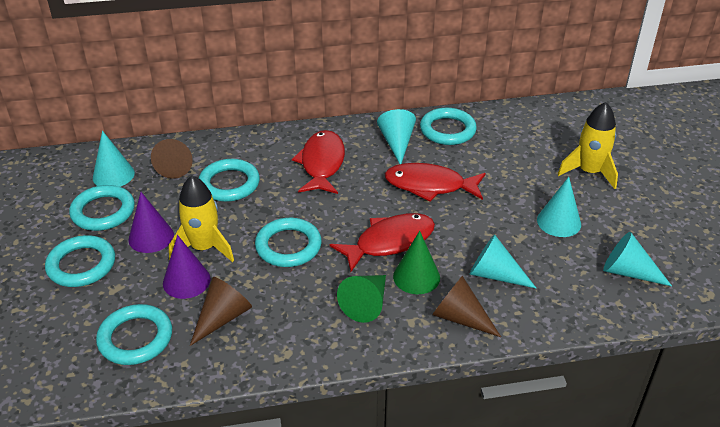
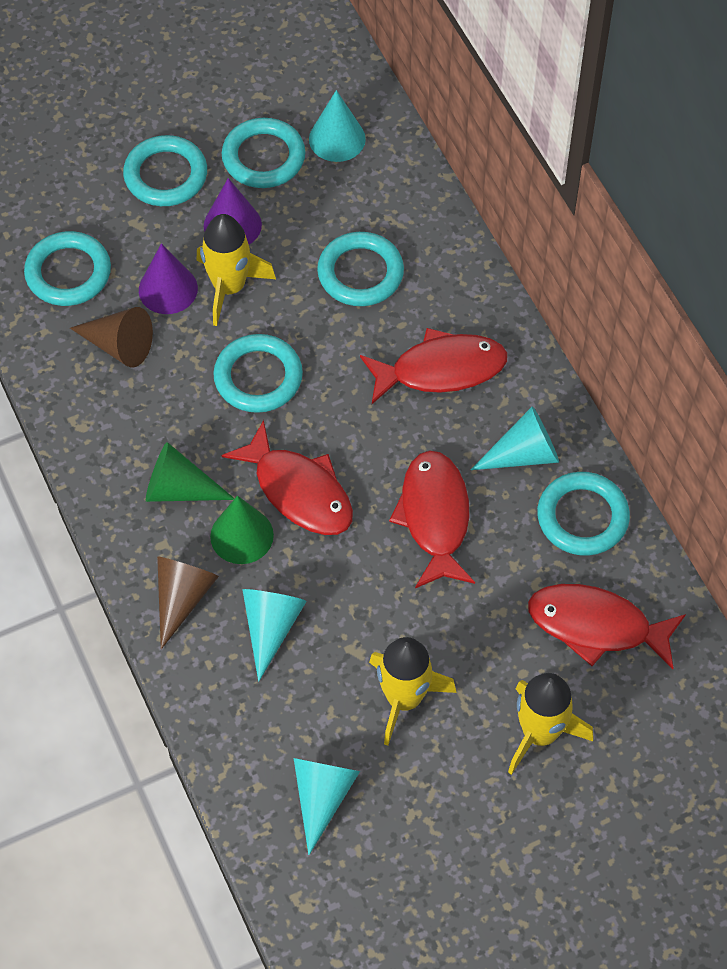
camera: 75 degrees right, 20 degrees up
(176, 165) = (380, 199): brown cone -> none
(521, 138) = (596, 626): none -> red fish
(559, 222) = (404, 698): turquoise cone -> yellow rocket

